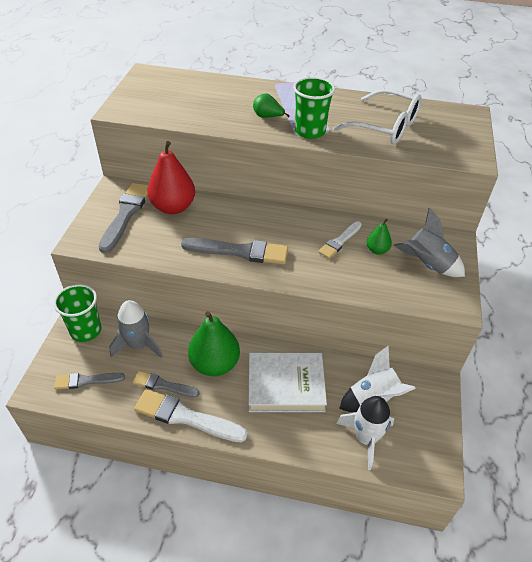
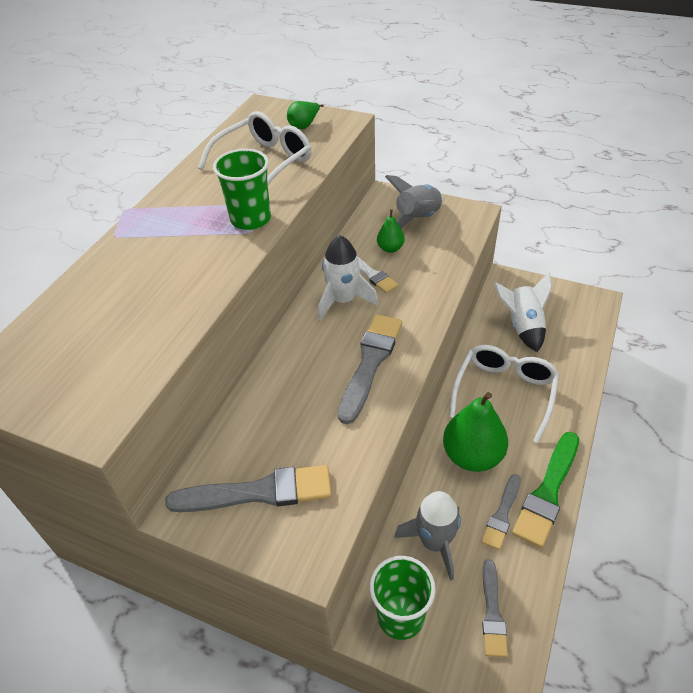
camera: 75 degrees left, 0 degrees up
(126, 214) = (258, 492): grey brush -> grey brush turned 150 degrees clockwise
(173, 207) = (259, 429): red pear -> none
(186, 417) = (547, 492): white brush -> green brush
(268, 117) = (200, 251): green pear -> green pear (304, 125)
(285, 385) = (504, 392): white book -> white glasses
(366, 438) = (567, 340): white rocket -> white rocket (343, 300)

